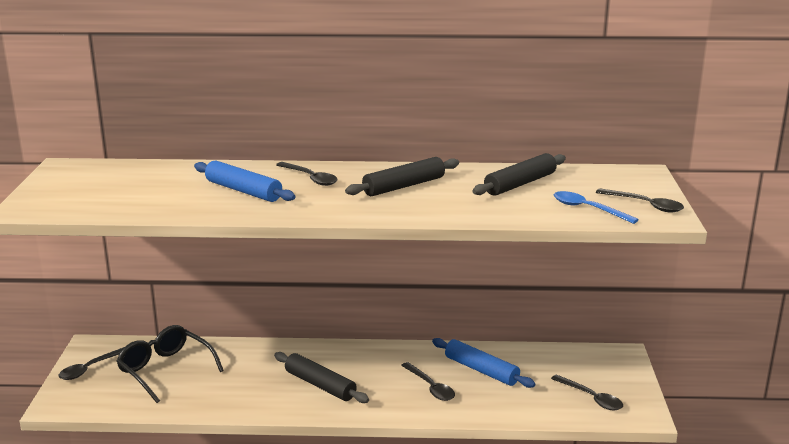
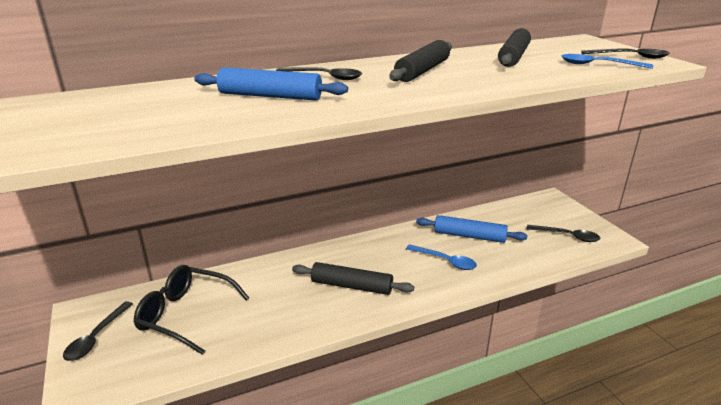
camera: 25 degrees left, 5 degrees up
(430, 387) = (445, 261): black spoon -> blue spoon

